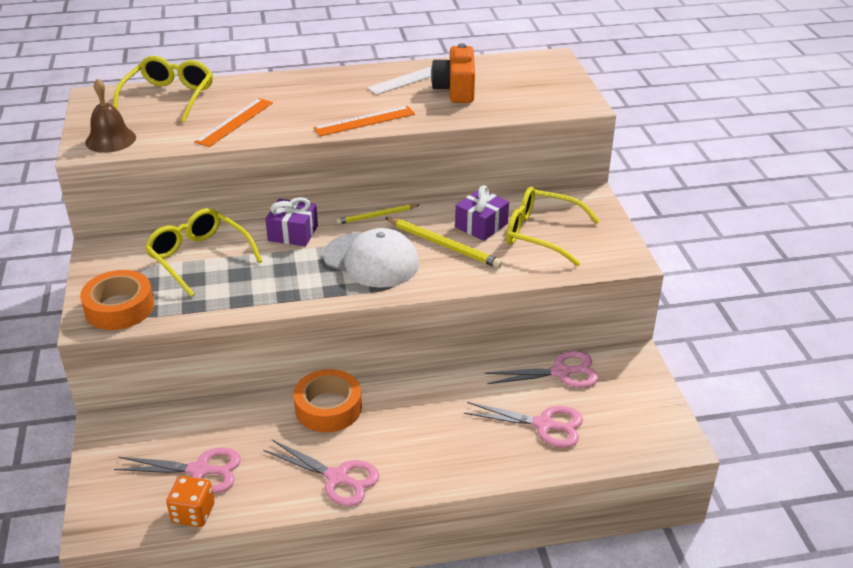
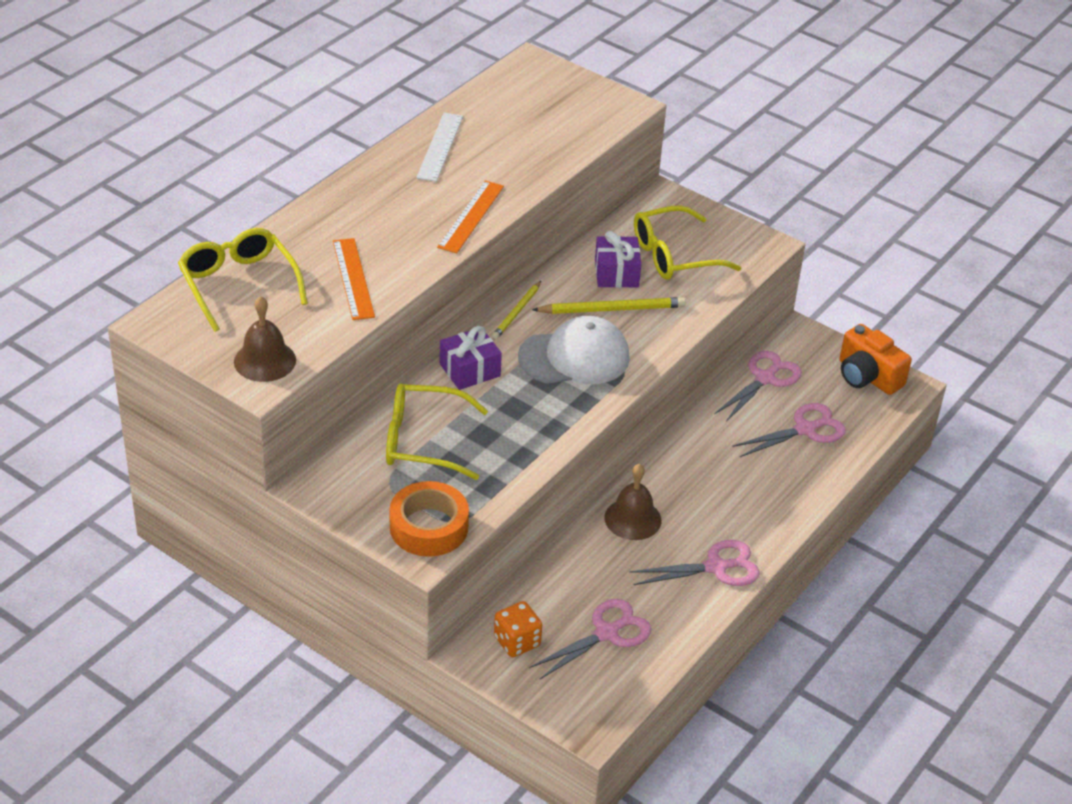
camera: 45 degrees left, 5 degrees up
(193, 513) = (650, 666): orange dice -> orange dice (517, 641)
(328, 408) = (632, 519): orange tape -> brown bell
(455, 90) = (499, 141): orange camera -> orange camera (867, 376)

